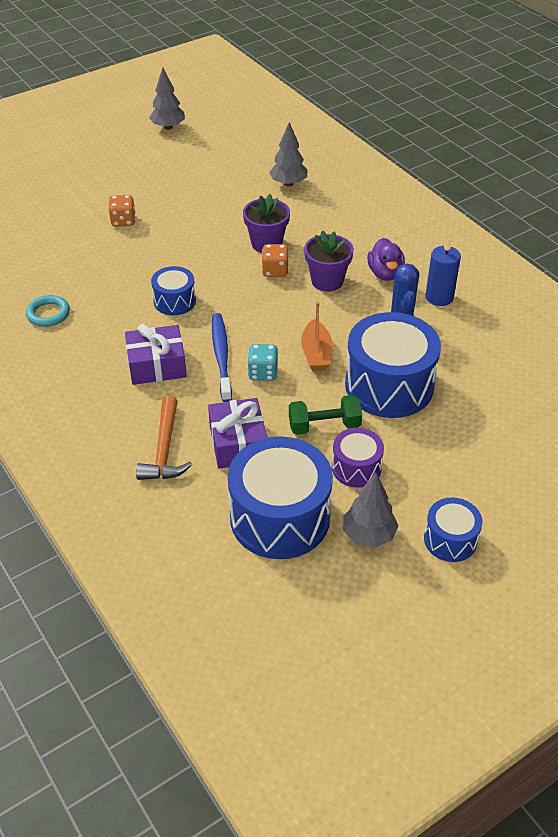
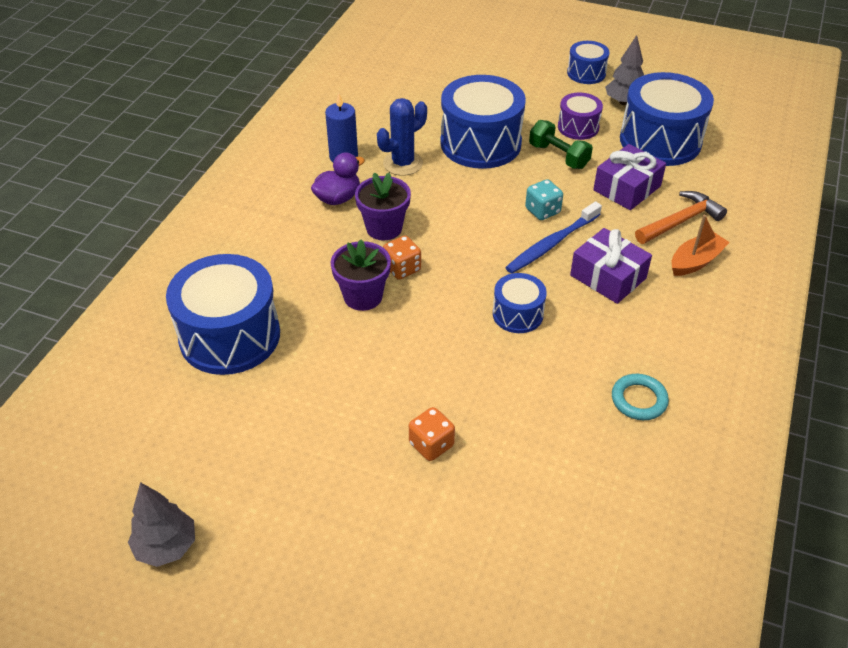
camera: 125 degrees left, 0 degrees up
(288, 183) = (230, 336): grey tree -> blue drum
(316, 353) = (487, 193): orange boat -> orange boat (695, 261)

